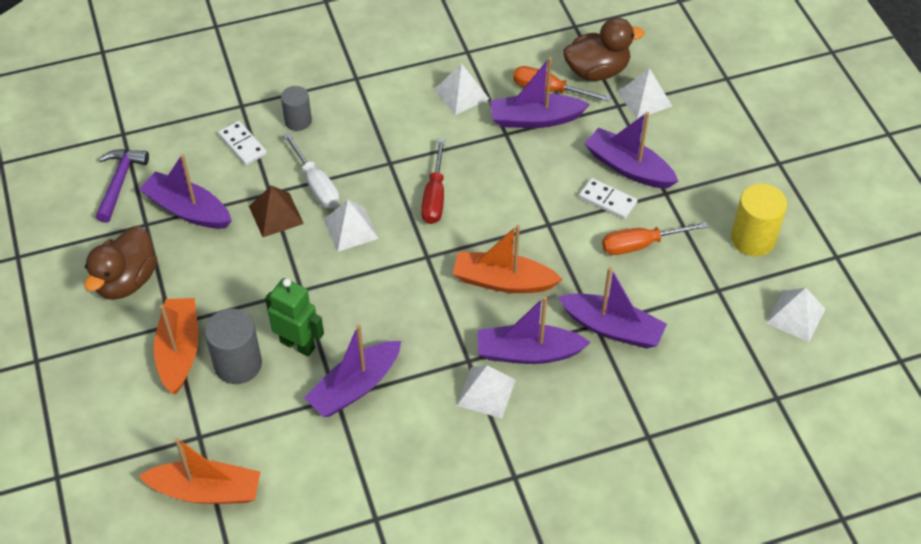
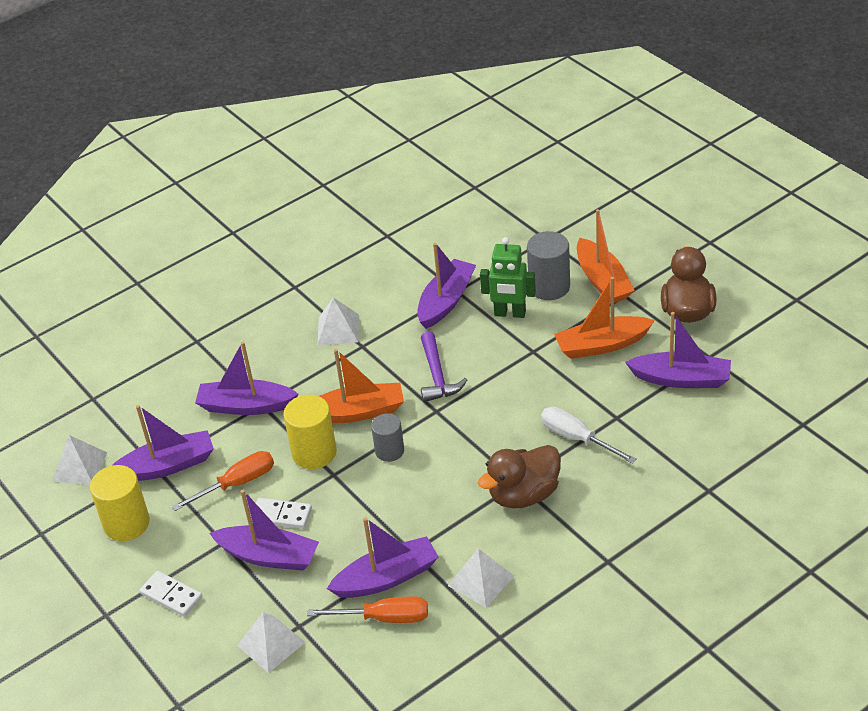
camera: 165 degrees right, 10 degrees down
(120, 182) = (764, 381): purple hammer -> purple hammer (437, 376)
(206, 491) = (518, 213): orange boat -> orange boat (602, 345)
(242, 145) = (676, 451): white domino -> white domino (171, 596)
(276, 214) = (597, 401): brown pyramid -> none
(298, 121) = (638, 493): grey cylinder -> grey cylinder (389, 451)
(350, 229) = (520, 411): white pyramid -> none
(435, 196) = (455, 464): red screwdriver -> none
(528, 353) = (314, 366): purple boat -> purple boat (167, 466)
(559, 252) = (314, 453): none -> yellow cylinder
(597, 71) = (336, 662): brown duck -> brown duck (524, 495)

